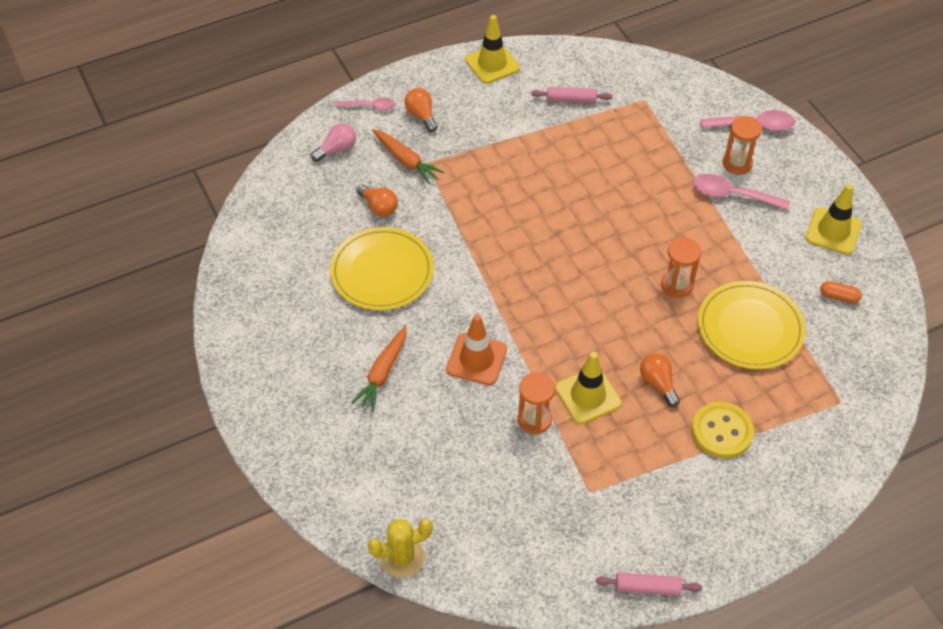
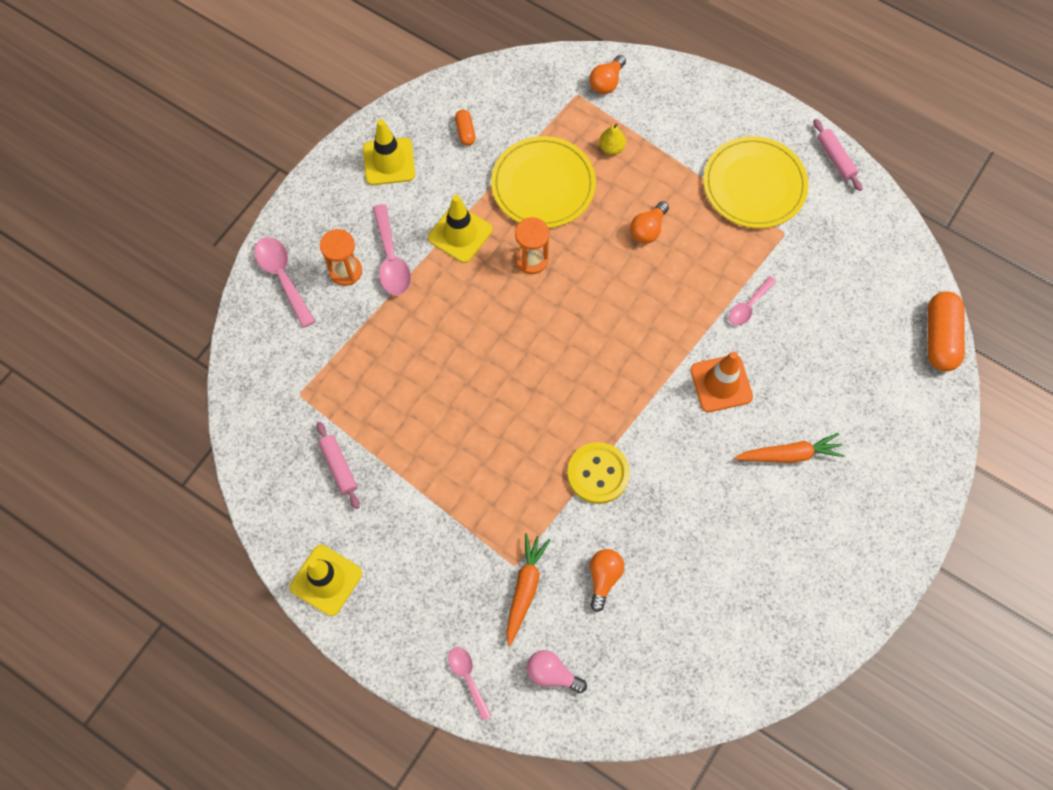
camera: 120 degrees left, 15 degrees up
(382, 271) = (680, 524): yellow plate -> yellow plate (754, 185)
(402, 557) = (940, 338): yellow cactus -> orange capsule
(421, 115) = (449, 612): orange light bulb -> orange light bulb (607, 82)
(534, 419) = (748, 306): orange hourglass -> pink spoon
(588, 396) = (697, 276): yellow traffic cone -> yellow traffic cone (460, 234)
(722, 431) = (663, 164): yellow button -> yellow button (598, 473)
(763, 399) = (611, 148): none -> yellow pear

